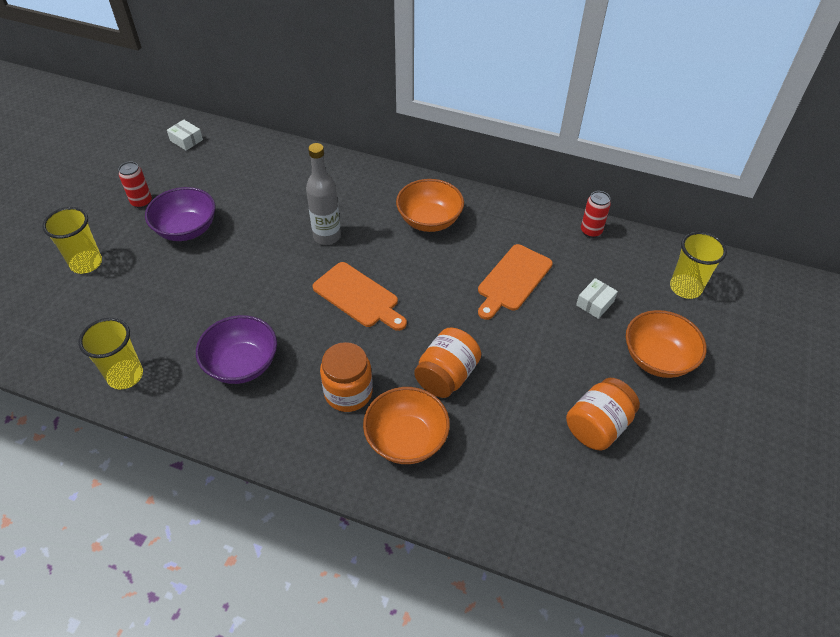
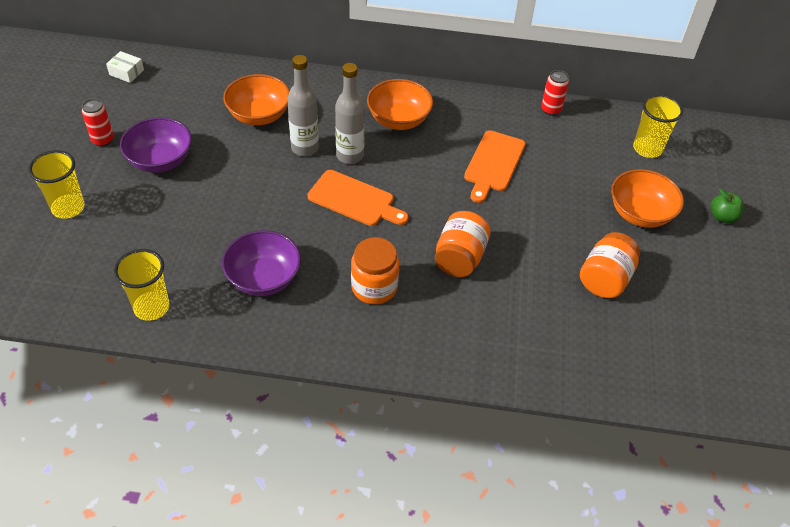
camera: 15 degrees left, 0 degrees up
(368, 250) = (350, 155): none -> grey bottle
(406, 439) = (441, 318): orange bowl -> orange bowl (259, 115)
(595, 303) = (572, 174): white box -> none
(752, 377) = (722, 216): none -> green apple

